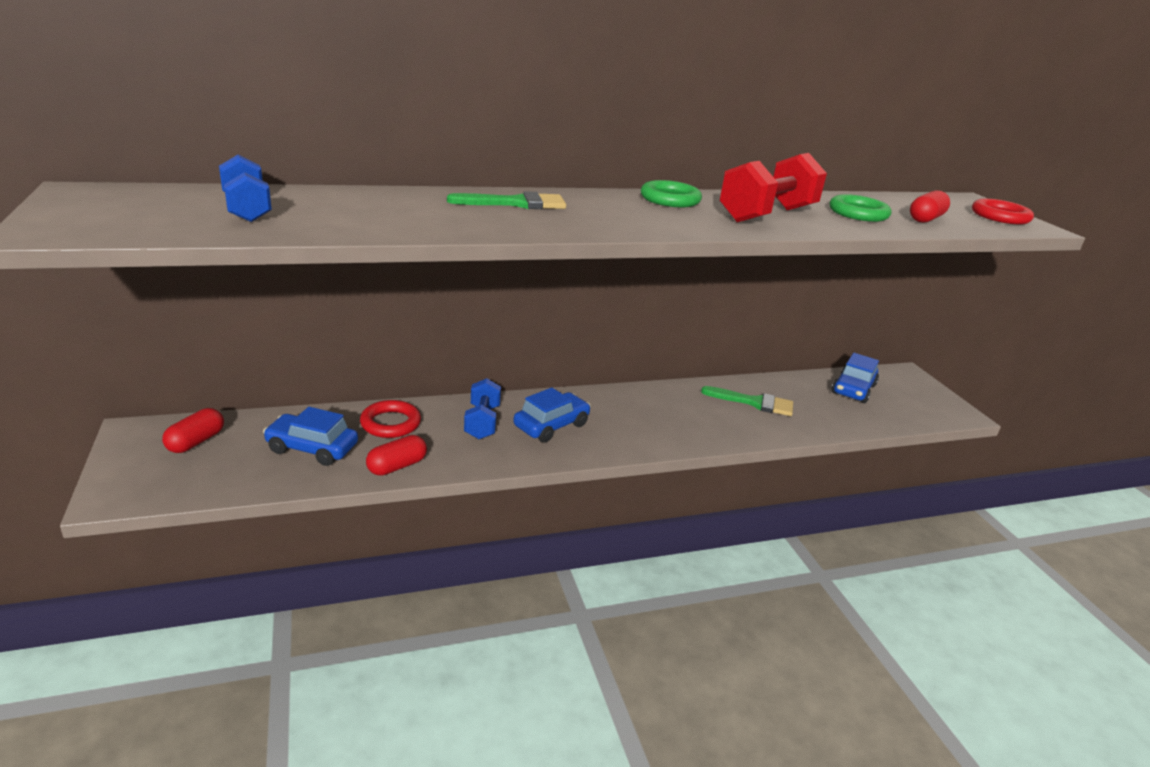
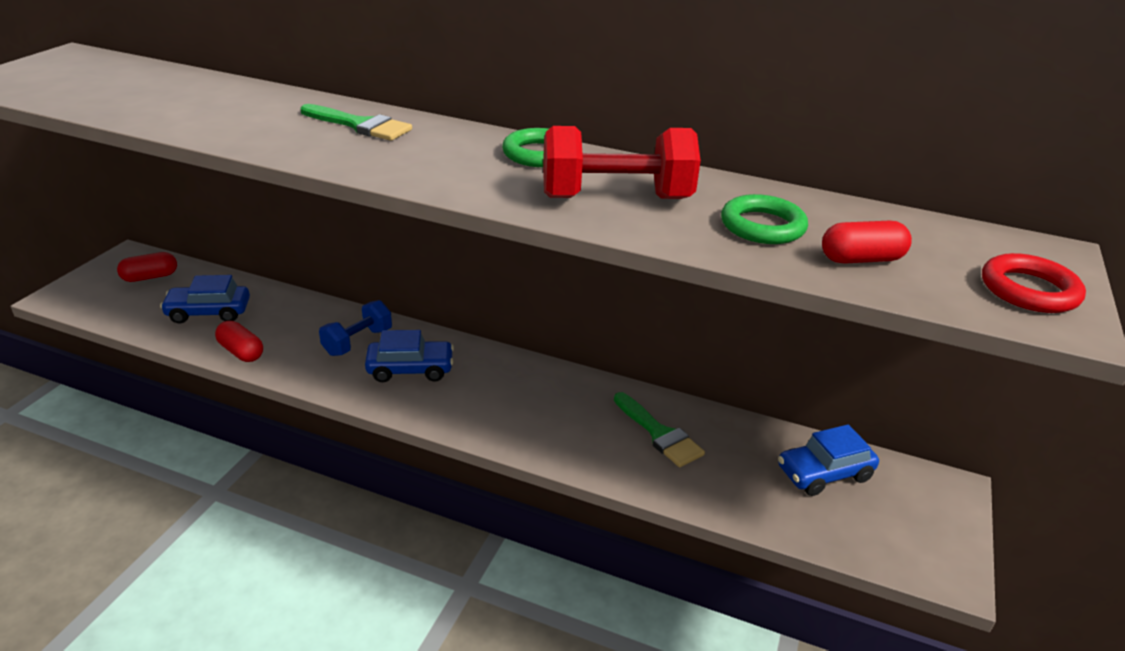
camera: 40 degrees right, 5 degrees up
(247, 209) = (136, 88): blue dumbbell -> none
(312, 448) = (209, 312): blue car -> blue car turned 60 degrees counterclockwise
(390, 423) = (288, 314): red ring -> none
(397, 466) = (241, 352): red capsule -> red capsule turned 45 degrees clockwise

